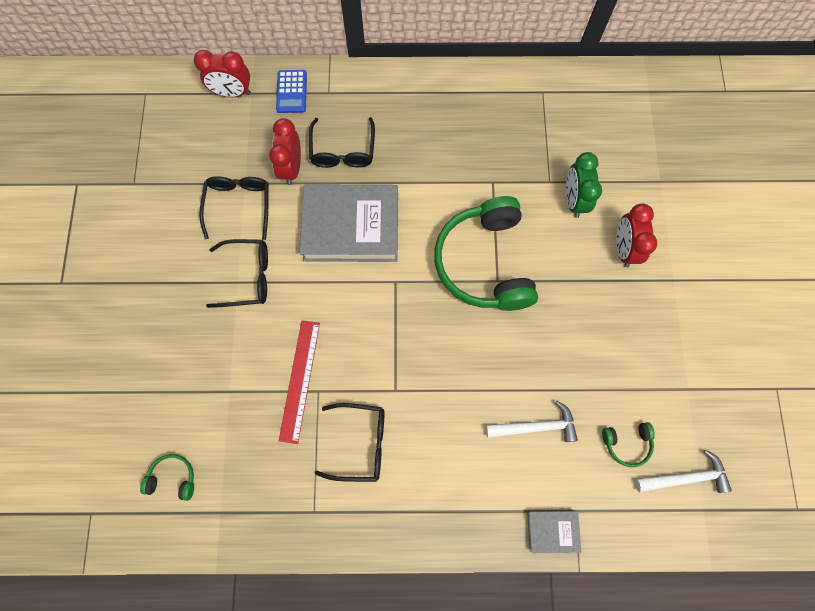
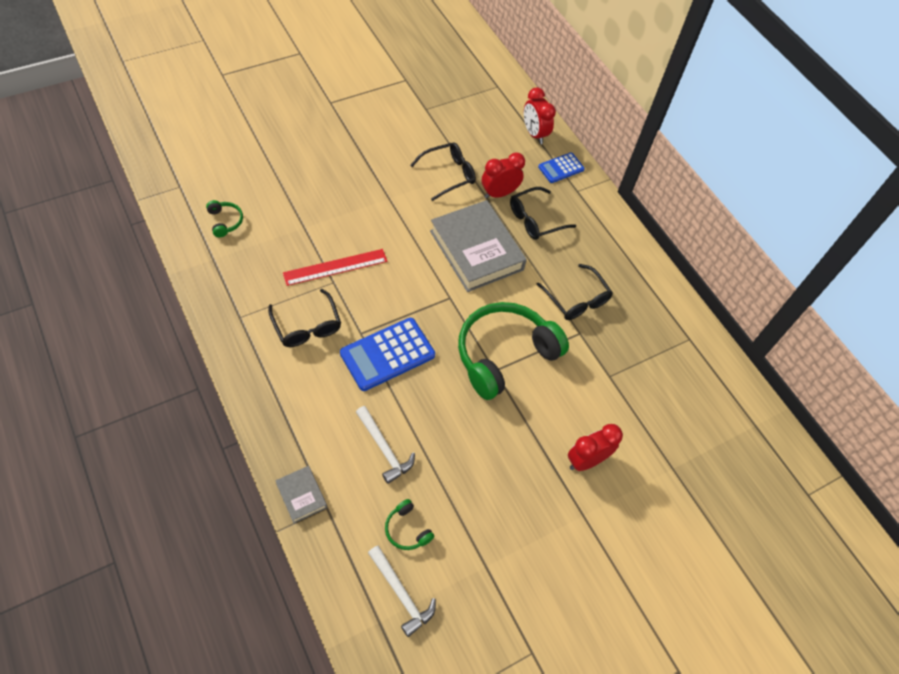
camera: 55 degrees right, 15 degrees down
(247, 277) = (397, 202): black glasses -> black glasses (576, 299)
(433, 375) = (387, 354): none -> blue calculator
(574, 200) = (605, 402): green clock -> none

